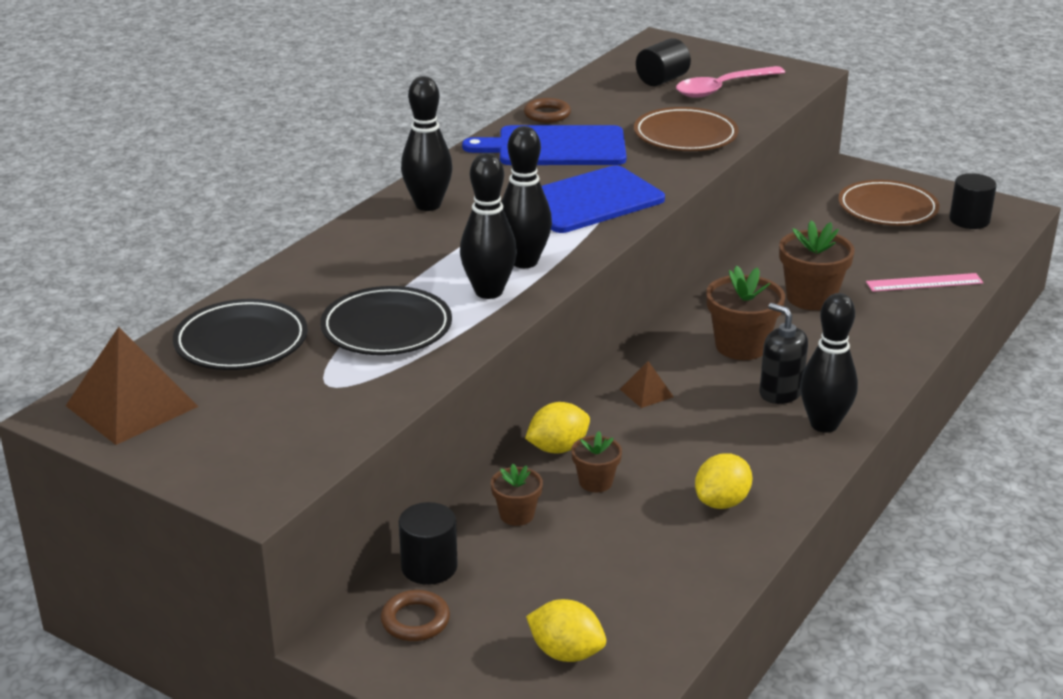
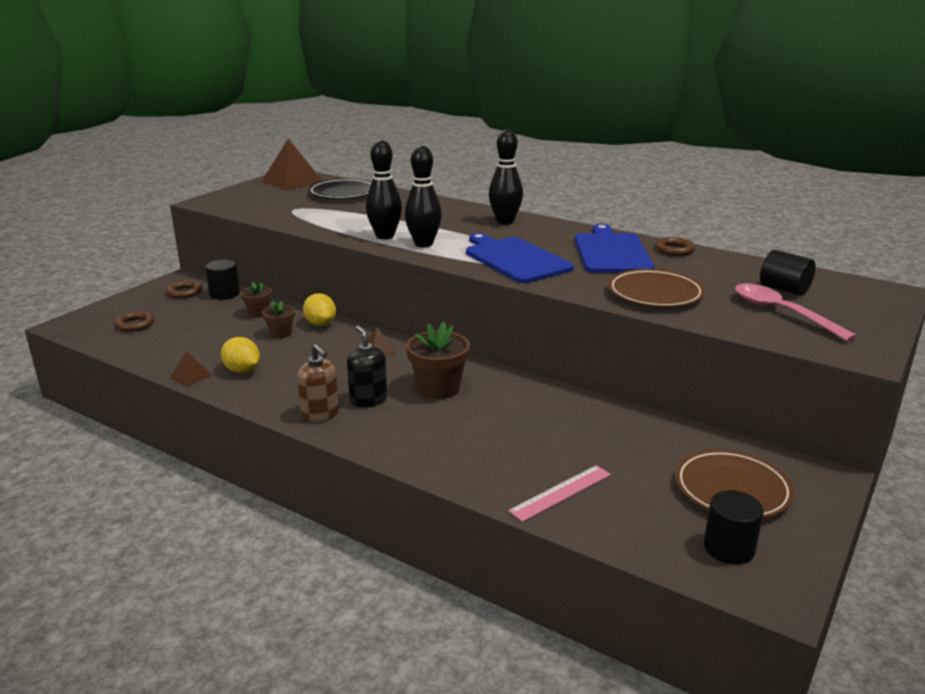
camera: 90 degrees right, 5 degrees down
(386, 328) = (348, 217): black plate -> none
(566, 653) = (135, 324): yellow lemon -> brown ring
(748, 548) = (190, 376): none -> brown pyramid
(780, 393) = (368, 400): black soap dispenser -> black soap dispenser turned 75 degrees counterclockwise
(811, 298) = (521, 425): brown flower pot -> none
(824, 424) = (320, 414): black bowling pin -> brown soap dispenser
(924, 282) = (561, 492): pink ruler -> pink ruler turned 60 degrees clockwise

